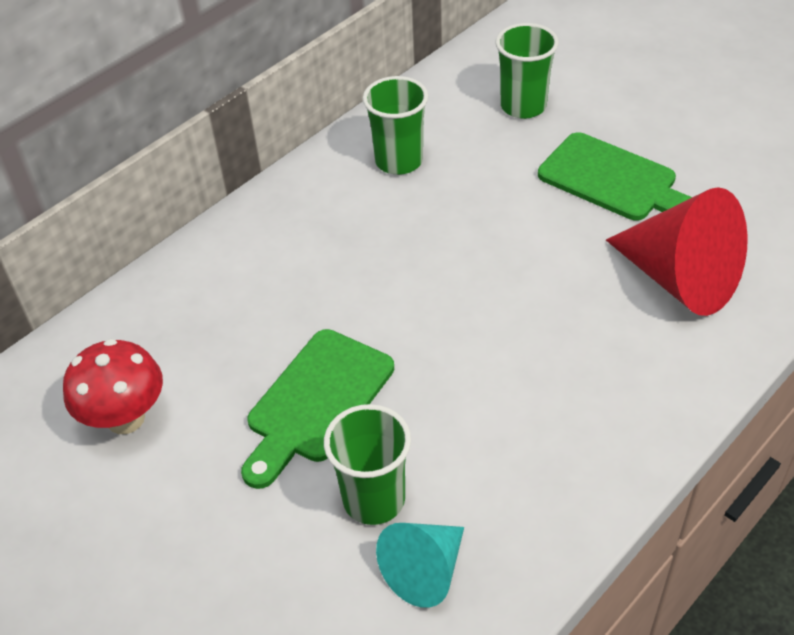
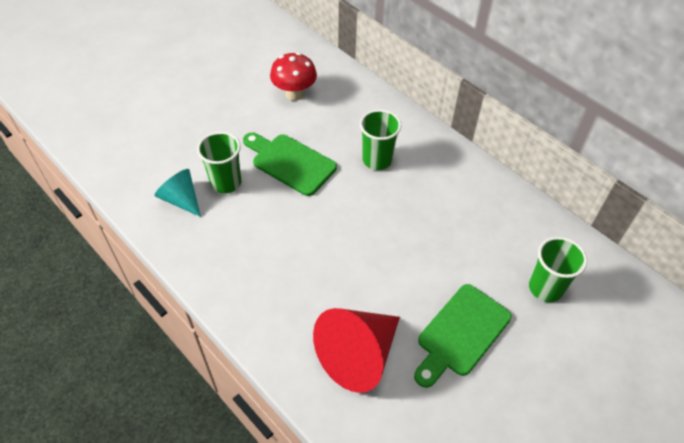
camera: 90 degrees right, 5 degrees up
(399, 161) = (481, 209): green cup -> green cup (377, 160)

